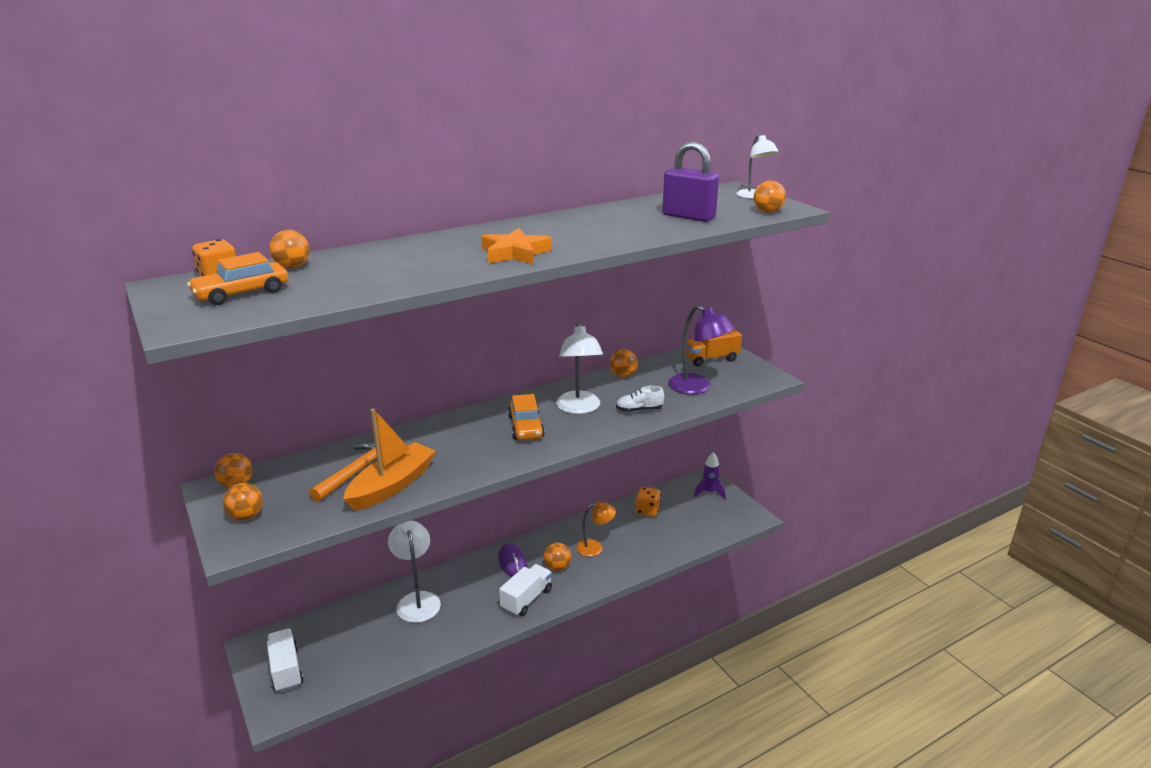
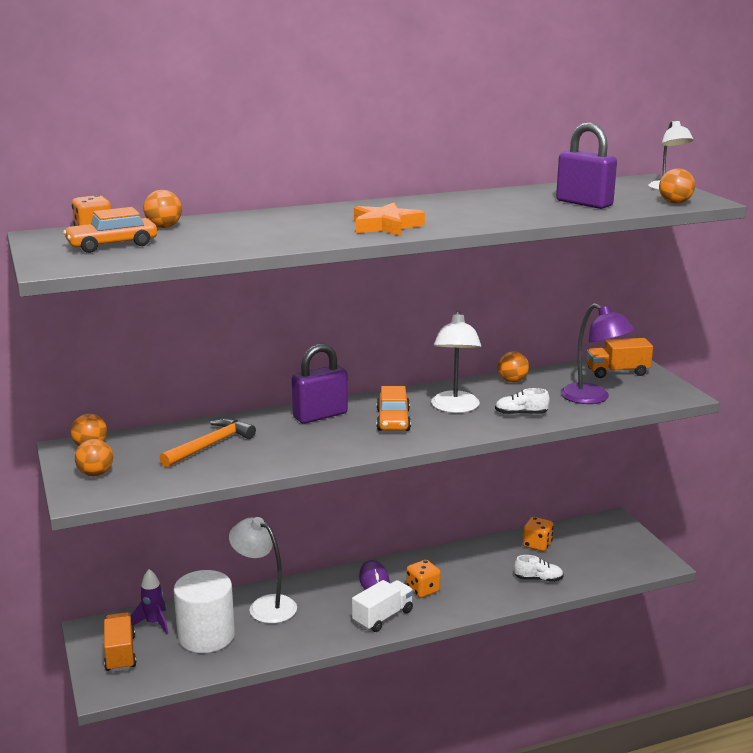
camera: 10 degrees right, 5 degrees down
(286, 670) = (120, 654): white truck -> orange truck
(366, 640) = (206, 636): none -> white cylinder
(392, 485) = (243, 460): orange boat -> none
(417, 600) = (265, 605): white lamp -> white lamp turned 45 degrees counterclockwise
(457, 428) = (320, 415): none -> purple padlock
(557, 567) = (423, 590): orange ball -> orange dice
(595, 547) = (469, 575): orange lamp -> none
(655, 544) = (538, 579): none -> white shoe
(709, 492) = (614, 533): purple rocket -> purple rocket (154, 623)

